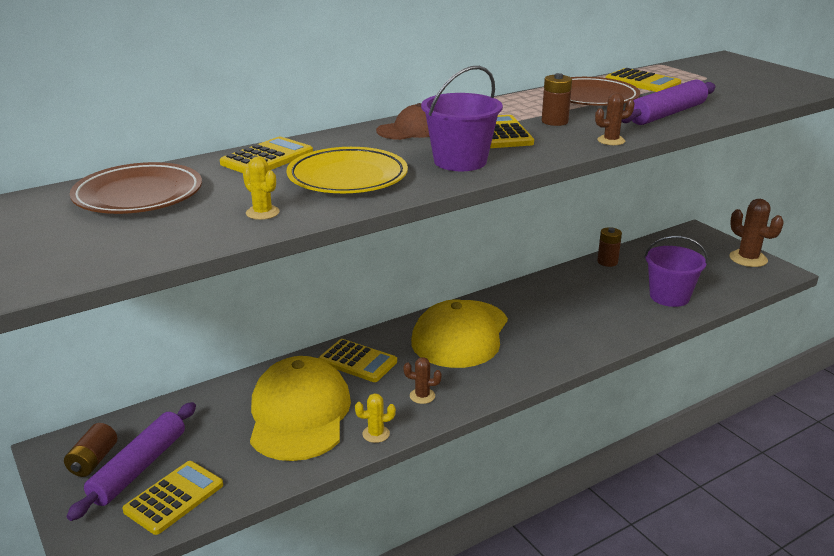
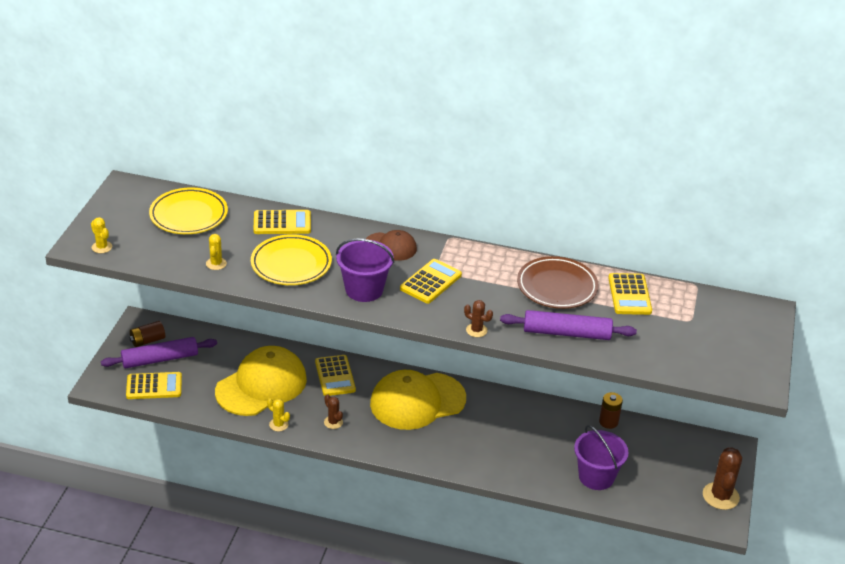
camera: 45 degrees right, 10 degrees up
(66, 268) = (102, 247): none -> yellow cactus
(138, 195) = (189, 215): brown plate -> yellow plate
(554, 121) = (483, 293): brown battery -> none

